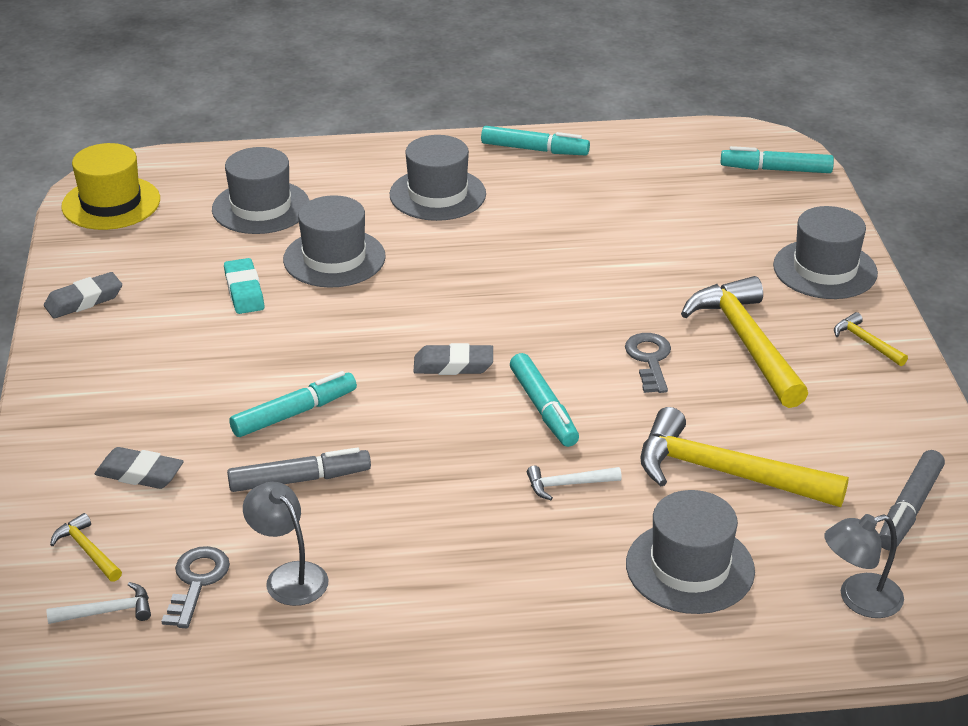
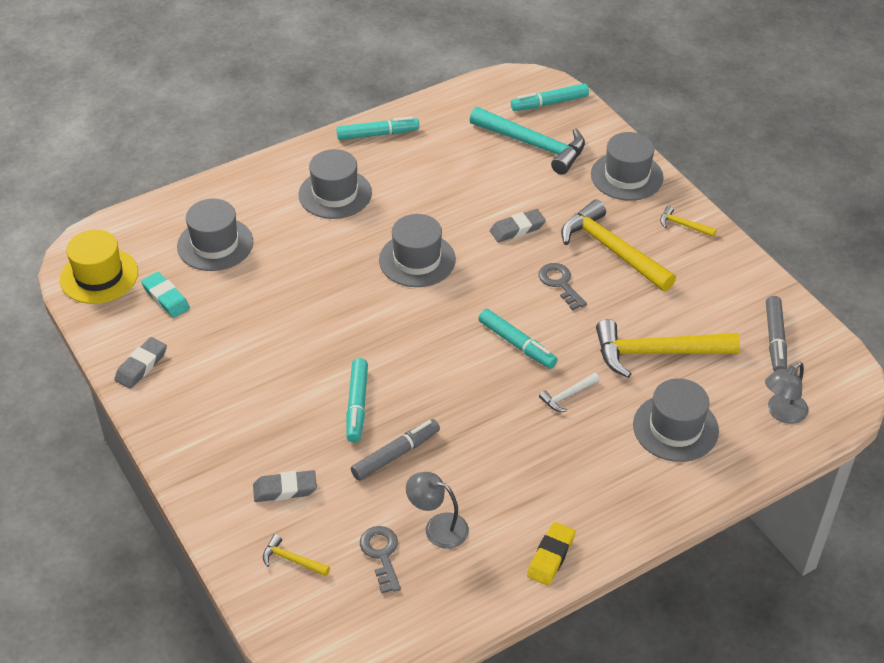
camera: 25 degrees left, 10 degrees up
(107, 612) = (338, 598): white hammer -> none
(244, 291) = (253, 319): turquoise eraser -> turquoise eraser (166, 298)
(294, 413) = (357, 405): turquoise marker -> turquoise marker turned 150 degrees clockwise
(334, 258) = (298, 271): grey hat -> grey hat (417, 260)
(408, 660) = (551, 556): none -> yellow eraser
(453, 365) = (437, 331): grey eraser -> grey eraser (517, 229)
(722, 207) = (533, 145): none -> turquoise hammer

